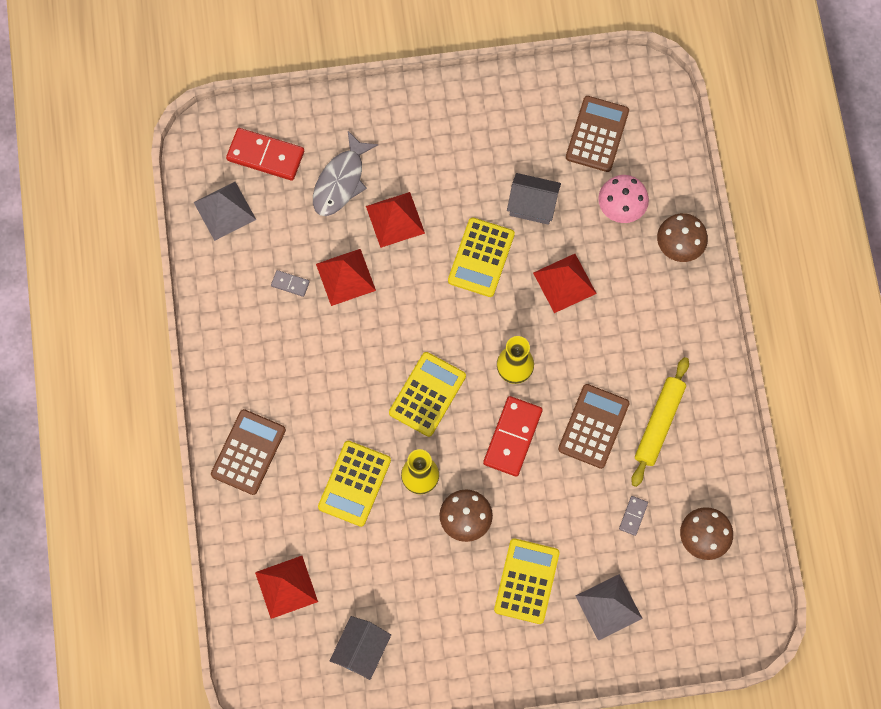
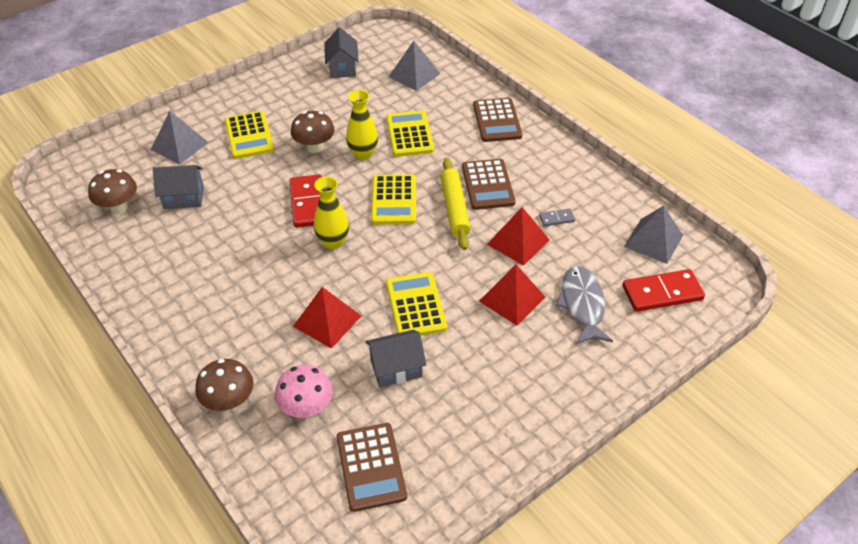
camera: 150 degrees right, 25 degrees down
(286, 587) = (414, 75): red pyramid -> grey pyramid
(593, 426) = (245, 236): brown calculator -> brown calculator (488, 185)
(633, 516) = (184, 198): grey domino -> grey house
(659, 424) = (187, 260): yellow rolling pin -> yellow rolling pin (454, 208)

